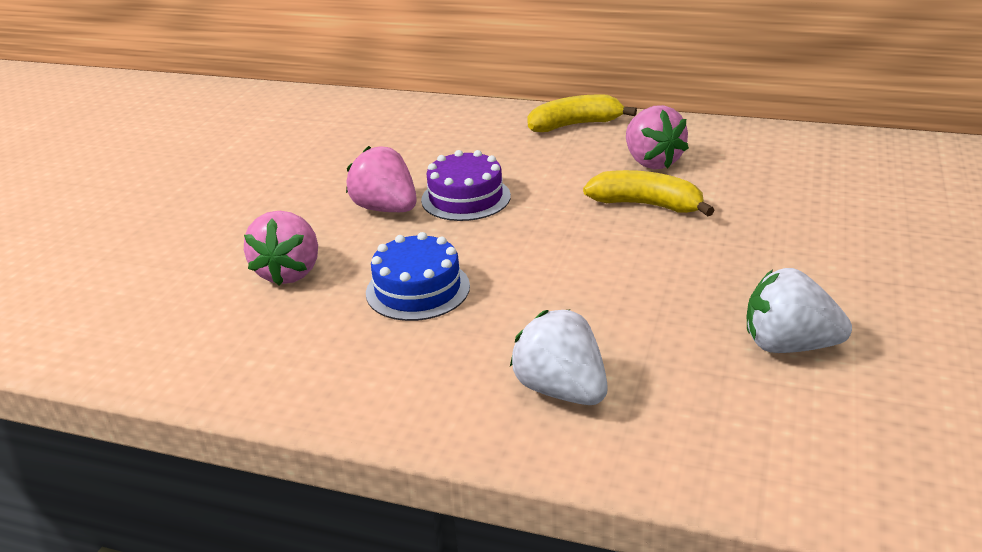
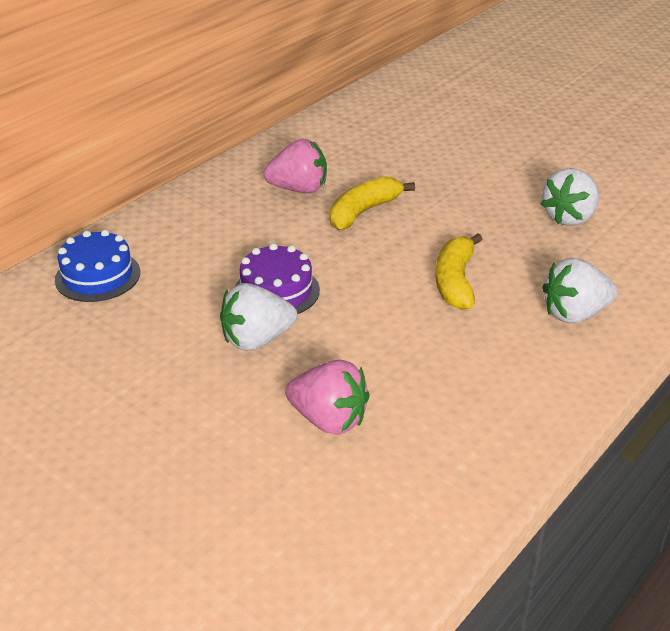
camera: 70 degrees left, 5 degrees up
(386, 209) = (257, 339): pink strawberry -> white strawberry
(418, 289) = (409, 349): blue cake -> blue cake (98, 276)
(575, 125) = (196, 202): yellow banana -> yellow banana (455, 281)

